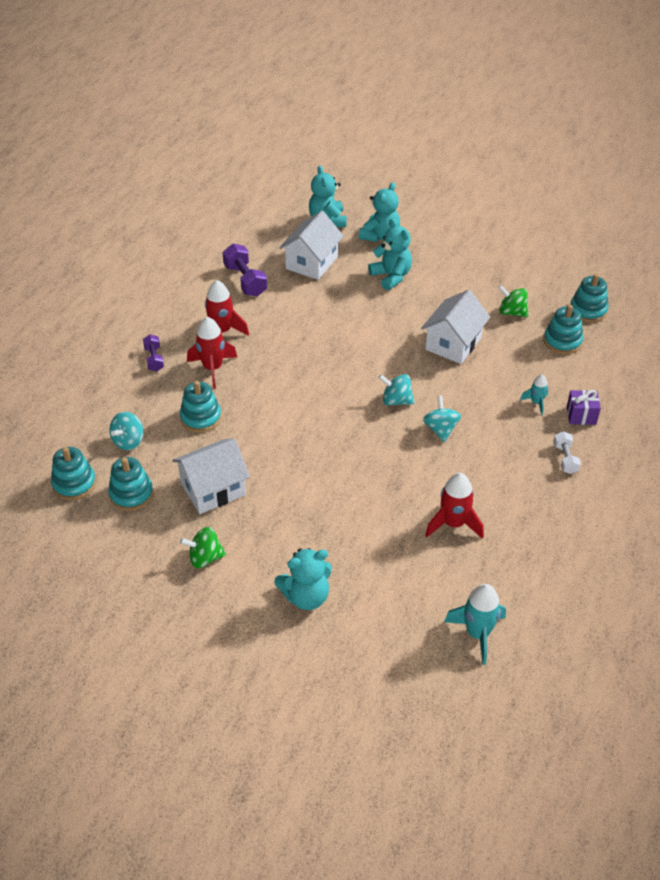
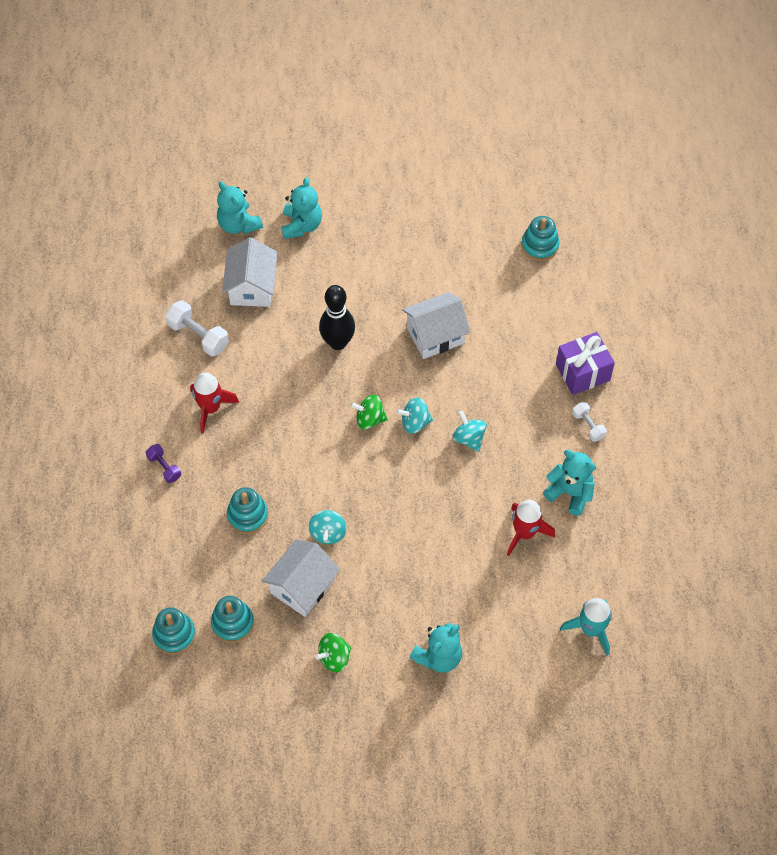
camera: 25 degrees left, 15 degrees up
(128, 441) = (196, 569): turquoise spinning top -> turquoise spinning top (328, 533)
(213, 368) = (227, 455): red rocket -> none
(245, 280) = (198, 335): purple dumbbell -> white dumbbell
(361, 321) = (338, 342): none -> black bowling pin
(391, 276) = (338, 274): turquoise teddy bear -> turquoise teddy bear (570, 493)
(453, 344) = (435, 335): white house -> white house turned 60 degrees clockwise
(512, 312) = (472, 275): green spinning top -> green spinning top (369, 419)
(536, 403) = (538, 374): turquoise rocket -> none
(562, 341) = (532, 293): turquoise stacking toy -> none
(581, 415) = (582, 372): purple gift -> purple gift, size x1.64

